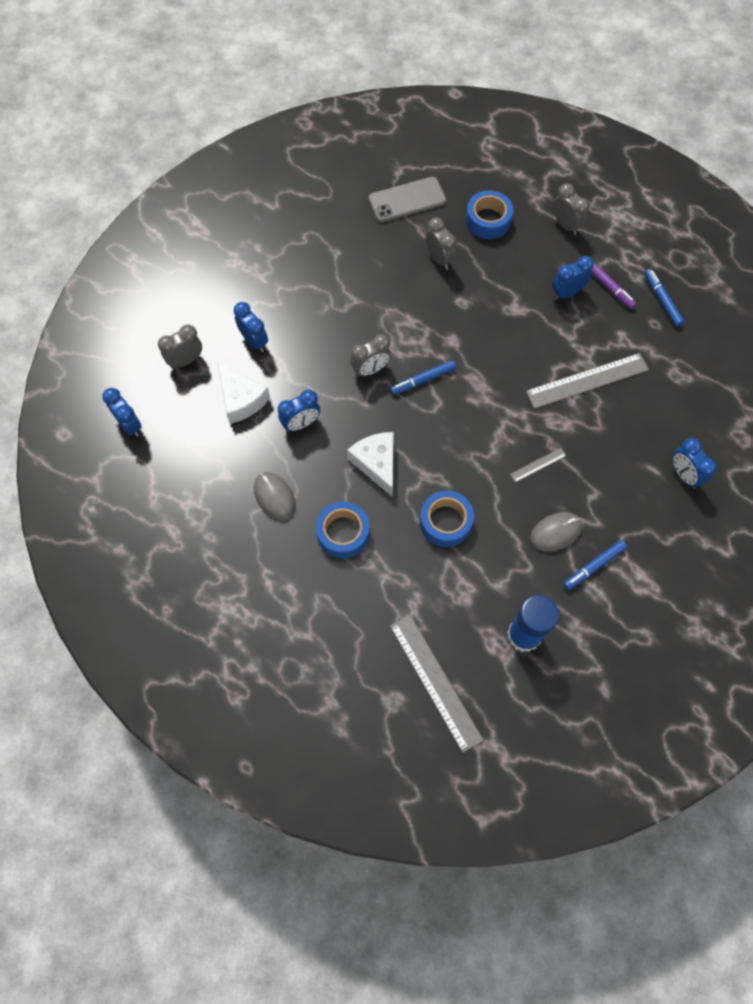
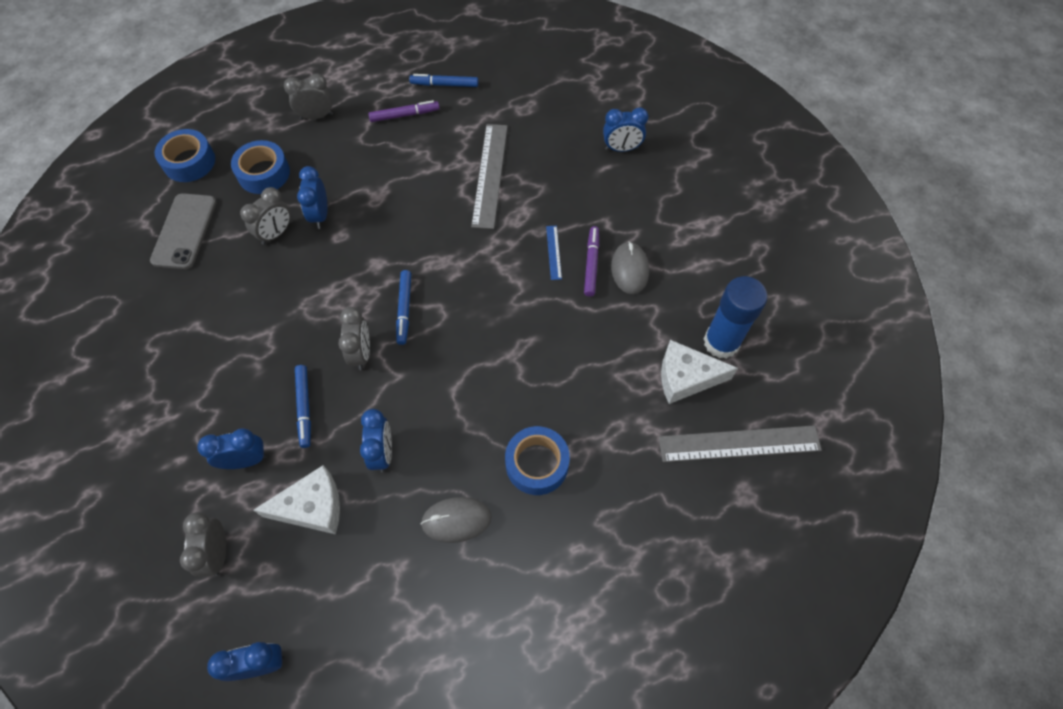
camera: 65 degrees left, 5 degrees down
(376, 463) = (474, 395): white cheese -> white cheese (686, 377)
(439, 259) = (276, 233): grey clock -> grey clock turned 135 degrees clockwise
(445, 522) = (573, 358): blue tape -> blue tape (189, 162)
(538, 465) = (553, 252): grey ruler -> blue ruler
(543, 499) = (591, 264): none -> purple marker
(567, 293) = (389, 148): blue clock -> blue clock (320, 215)
(594, 566) = (677, 255): blue marker -> blue marker (304, 407)

